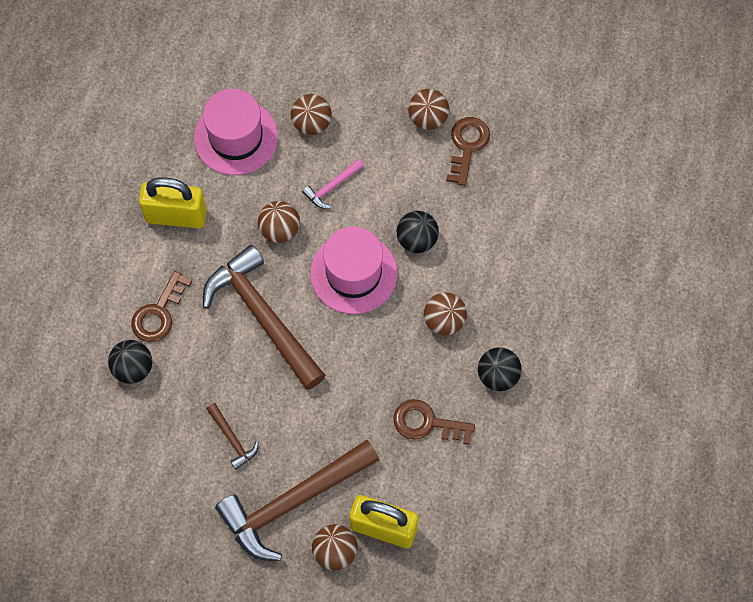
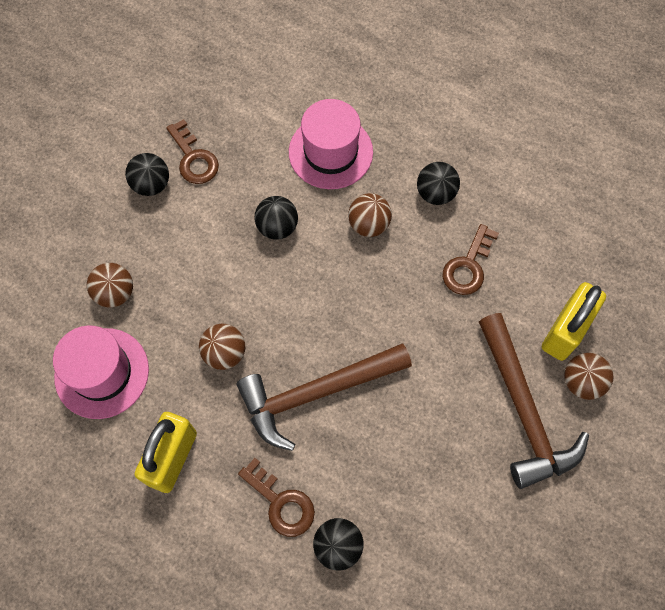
camera: 75 degrees left, 0 degrees up
(232, 439) = (443, 455): brown hammer -> none
(332, 187) = (194, 290): pink hammer -> none
(353, 273) = (295, 293): pink hat -> pink hat (330, 152)
(428, 118) = (151, 185): brown ball -> black ball
(467, 146) = (194, 158): brown key -> brown key turned 150 degrees counterclockwise

